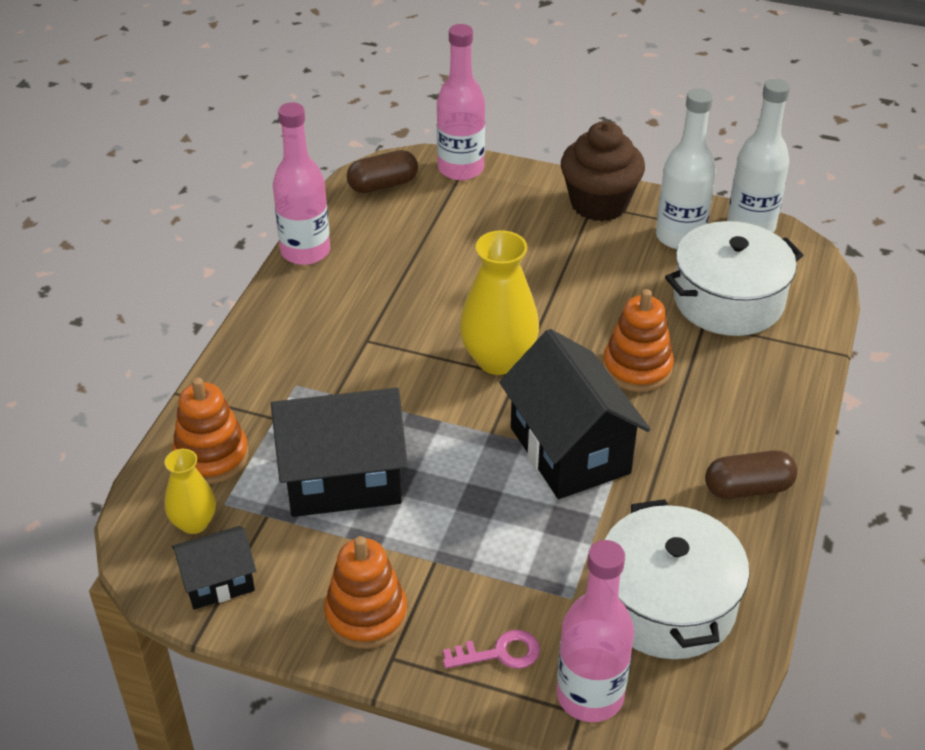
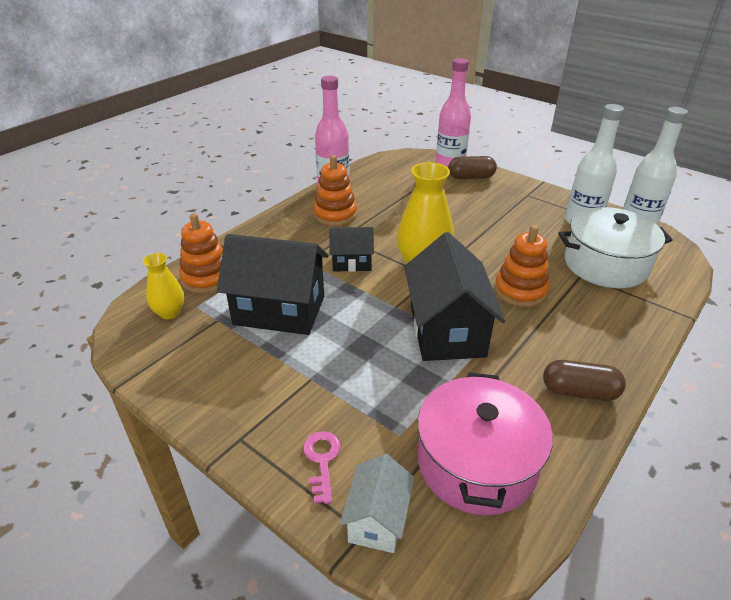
camera: 20 degrees right, 5 degrees down
(218, 582) = (159, 352): black house -> black house (352, 262)
(366, 615) = (240, 402): orange stacking toy -> orange stacking toy (335, 214)
(383, 185) = (398, 163): brown capsule -> brown capsule (471, 177)
(500, 653) = (322, 460): pink key -> pink key turned 105 degrees counterclockwise
(590, 695) = (377, 520): pink bottle -> white house
(599, 204) = (532, 195): brown cupcake -> none
(667, 604) = (476, 462): white pot -> pink pot

